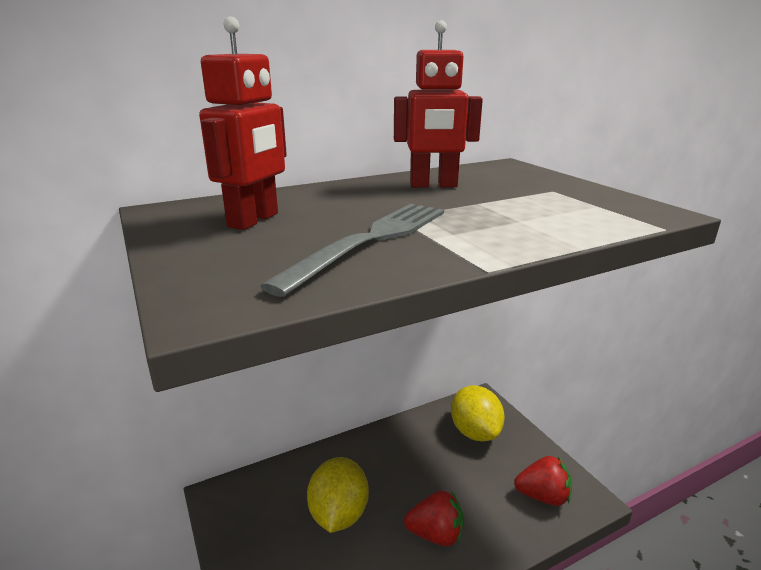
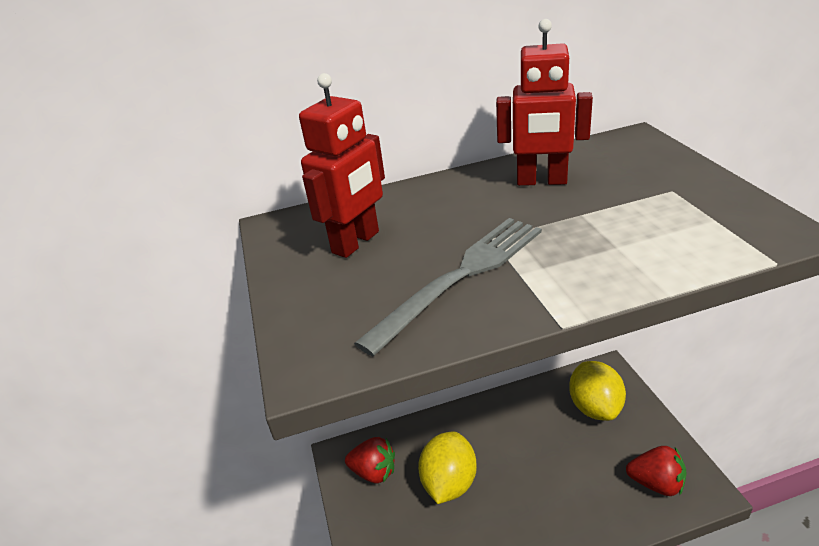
camera: 15 degrees right, 10 degrees up
(435, 534) = (540, 512): red strawberry -> red strawberry (374, 472)

